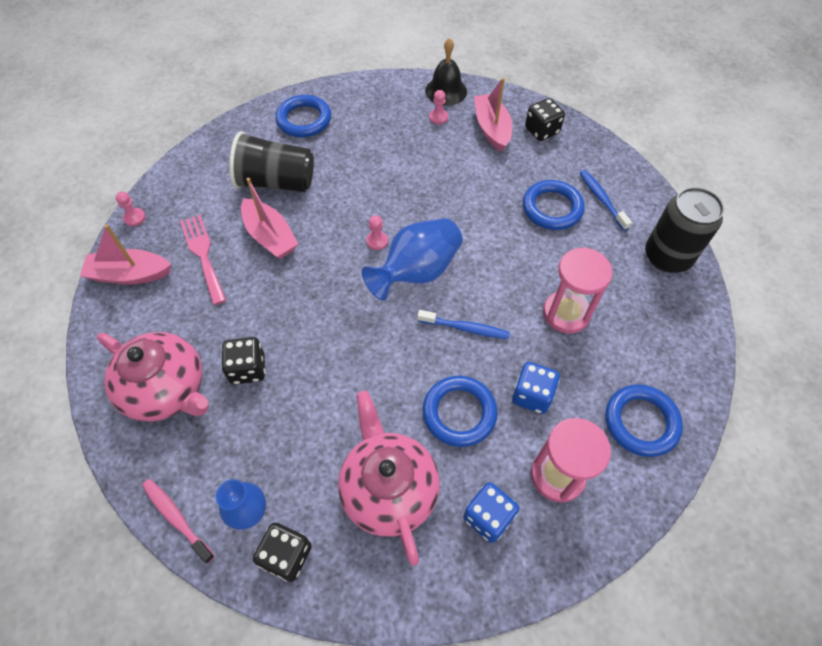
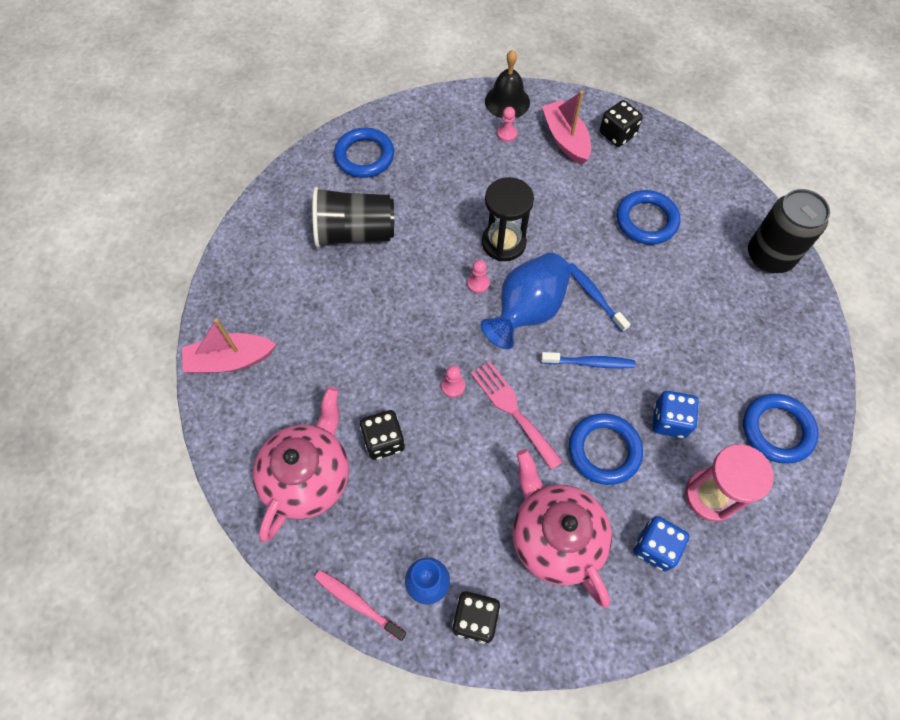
camera: 10 degrees left, 5 degrees up
(134, 218) = (215, 296): pink pawn -> pink pawn (453, 386)
(167, 389) = (308, 476): pink teapot -> pink teapot turned 90 degrees counterclockwise
(203, 255) = (301, 326): pink fork -> pink fork (513, 410)
(270, 236) = (366, 295): pink boat -> none
(410, 209) = (503, 243): none -> black hourglass
(566, 313) = (684, 331): pink hourglass -> none
(601, 199) = (693, 203): blue toothbrush -> blue toothbrush (594, 296)

